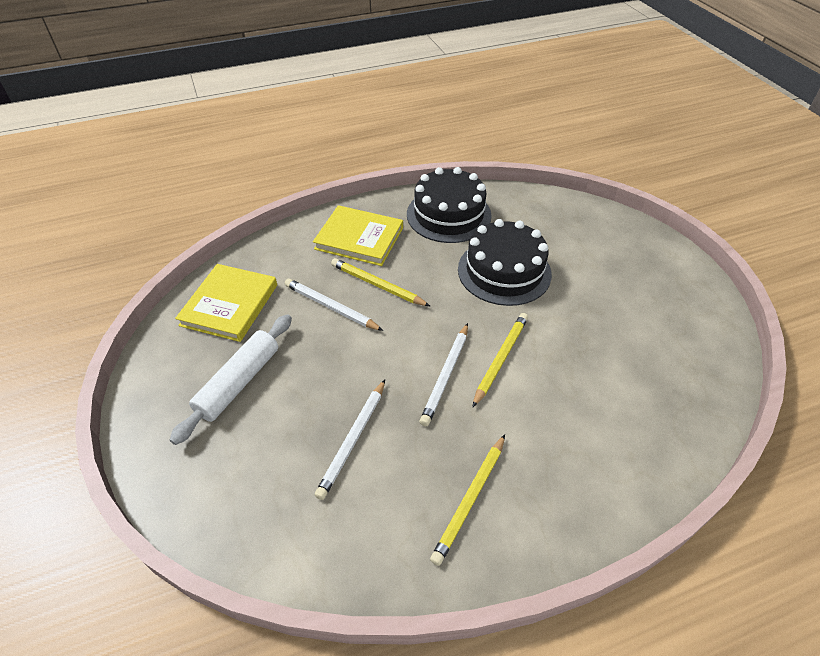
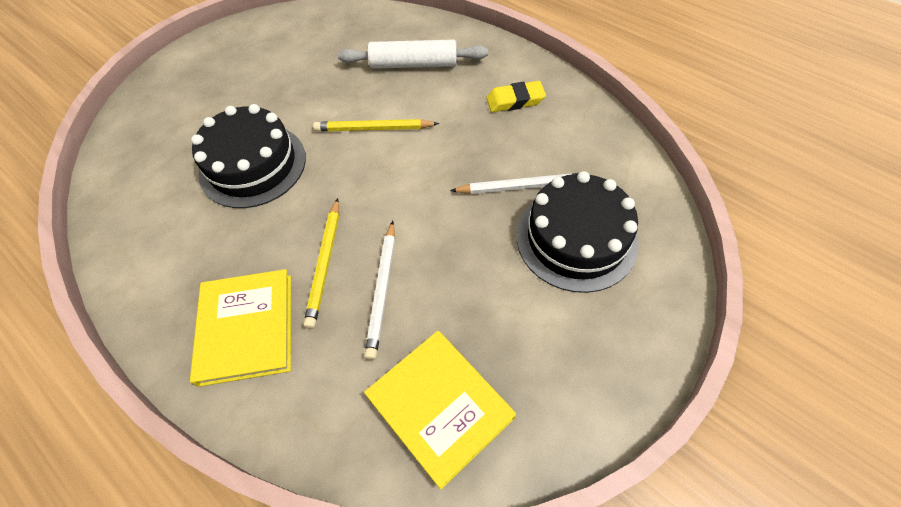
camera: 115 degrees left, 10 degrees up
(230, 305) = (440, 406): yellow book -> yellow book turned 60 degrees clockwise
(239, 382) = (533, 312): white rolling pin -> white rolling pin (414, 64)
(446, 375) = (415, 156): white pencil -> none
(448, 215) = (163, 252): black cake -> black cake (576, 238)
(470, 500) = (515, 100): yellow pencil -> yellow eraser

